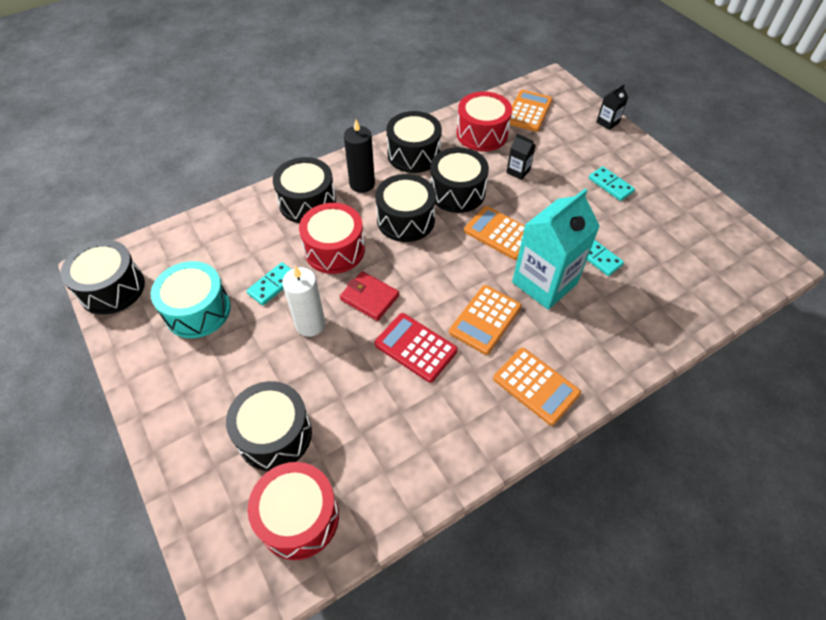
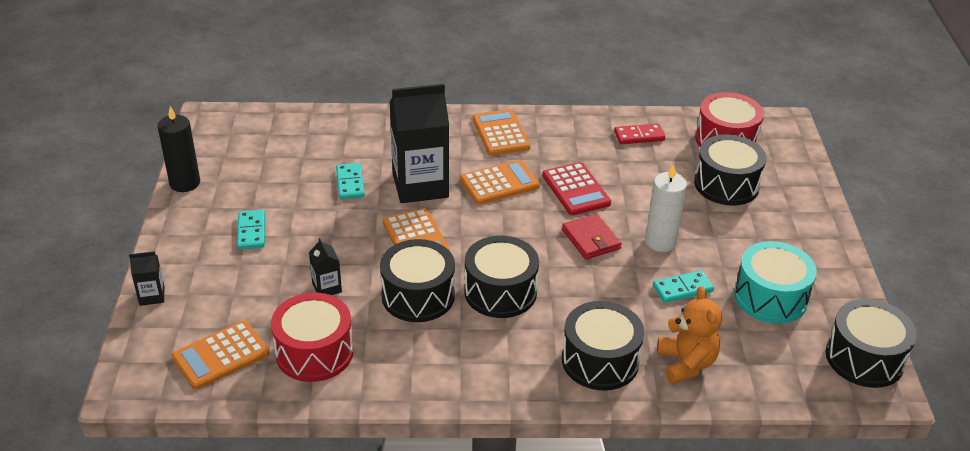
camera: 150 degrees left, 15 degrees down
(248, 225) = (686, 364): none -> orange teddy bear
(334, 250) = (599, 295): red drum -> none
(362, 184) = (519, 354): black candle -> black candle (185, 183)
(399, 465) = (639, 136): none -> red domino
(414, 154) = (425, 364): black drum -> none
(544, 283) = (420, 185): turquoise carton -> black carton

